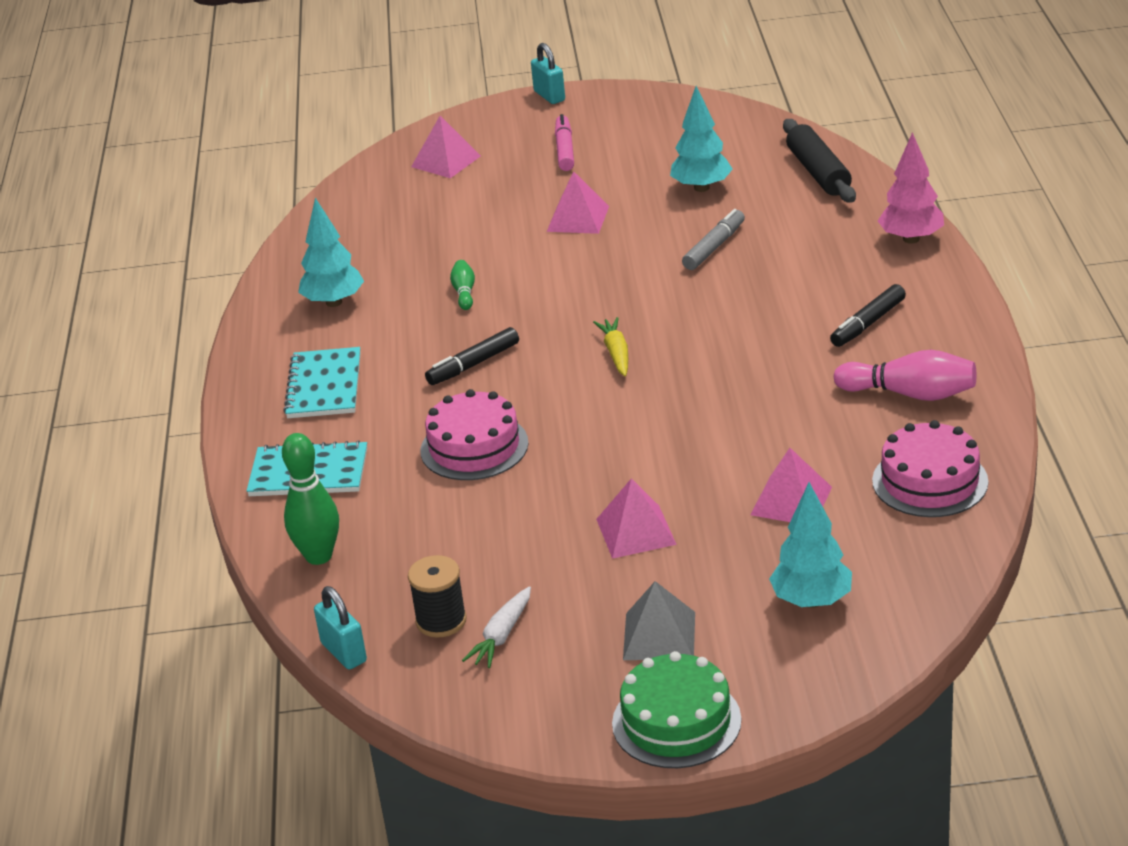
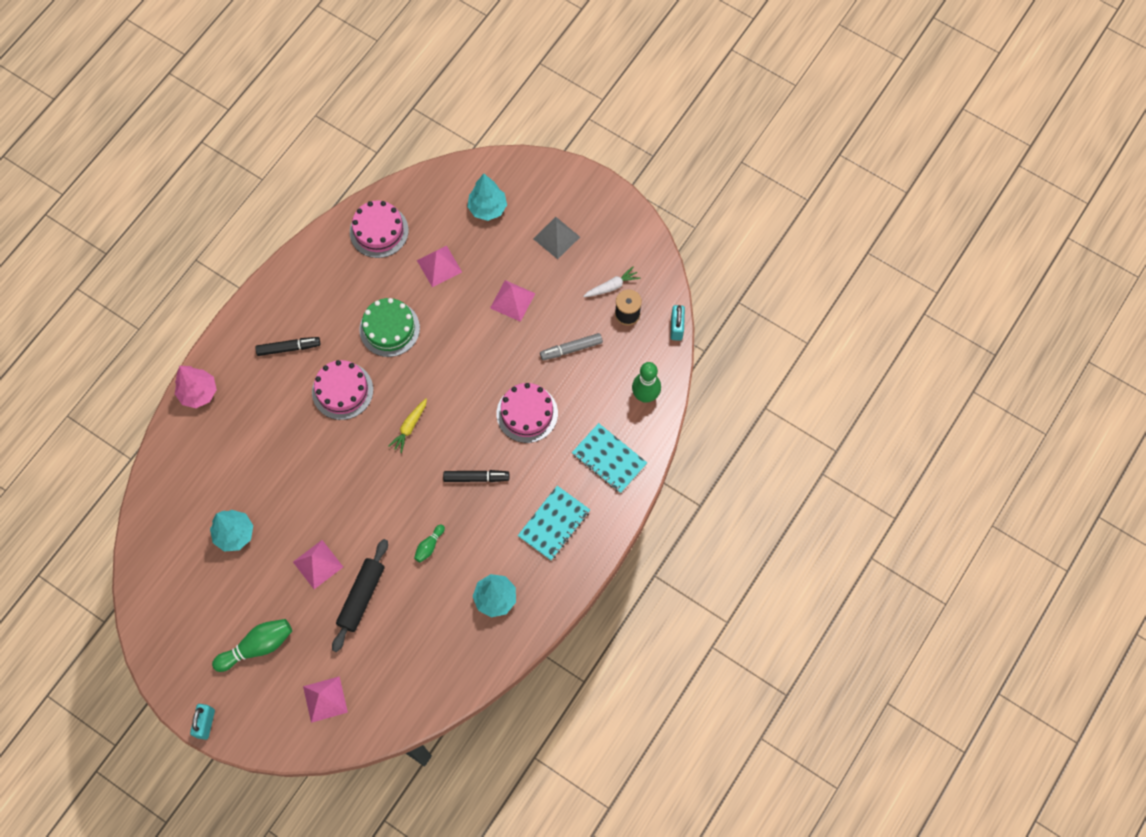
camera: 145 degrees left, 35 degrees up
(564, 150) = (257, 646): pink marker -> green bowling pin
(676, 721) = (589, 193): green cake -> green cake (389, 328)
(714, 247) = (285, 472): grey marker -> grey marker (571, 349)
(745, 332) = (342, 391): none -> pink cake
(818, 172) = (169, 492): black rolling pin -> black rolling pin (361, 597)
(910, 394) = (326, 287): pink bowling pin -> none

